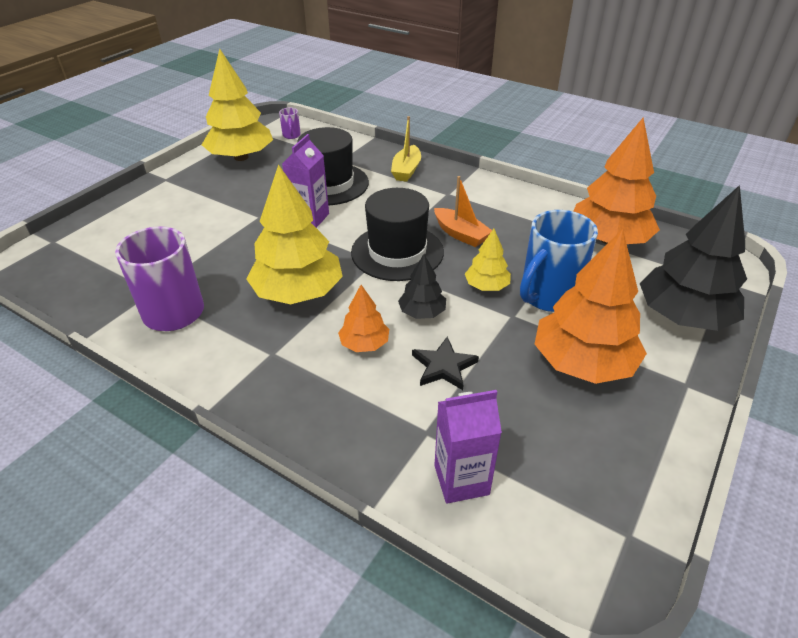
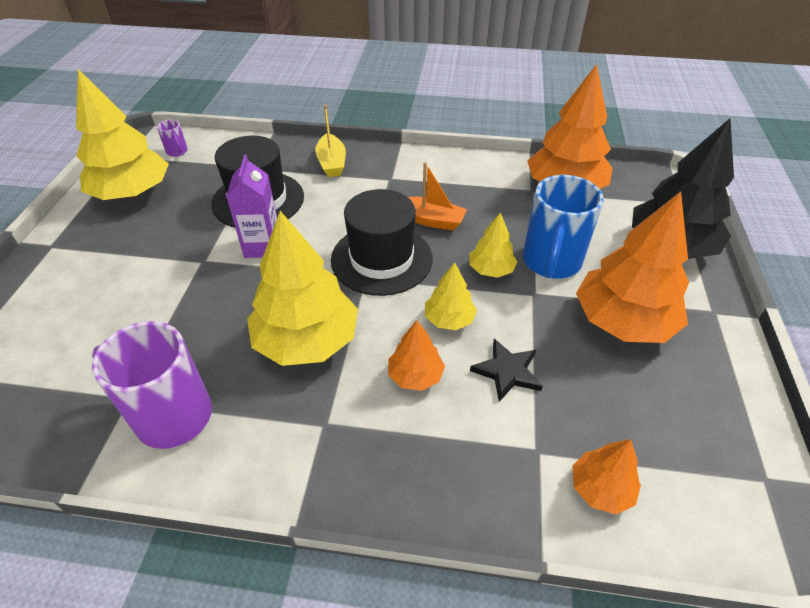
camera: 25 degrees left, 5 degrees up
(422, 312) = (449, 319): black tree -> yellow tree
(461, 480) = (601, 488): purple carton -> orange tree

